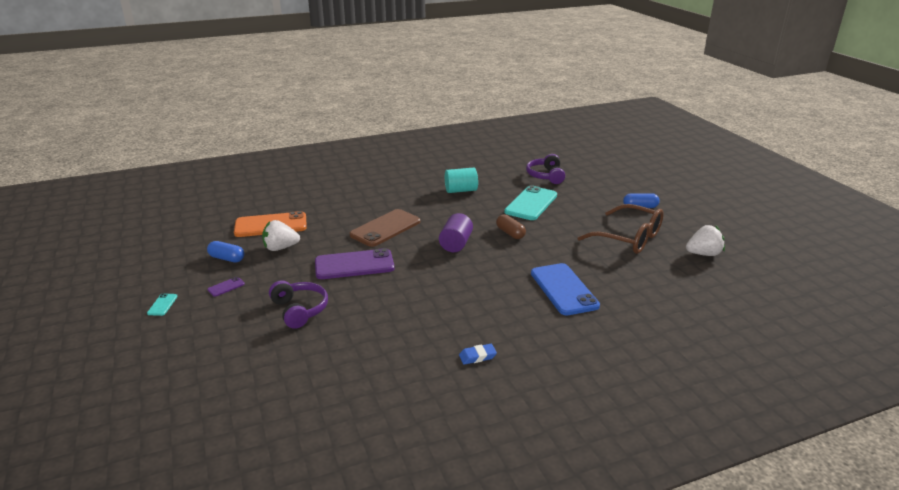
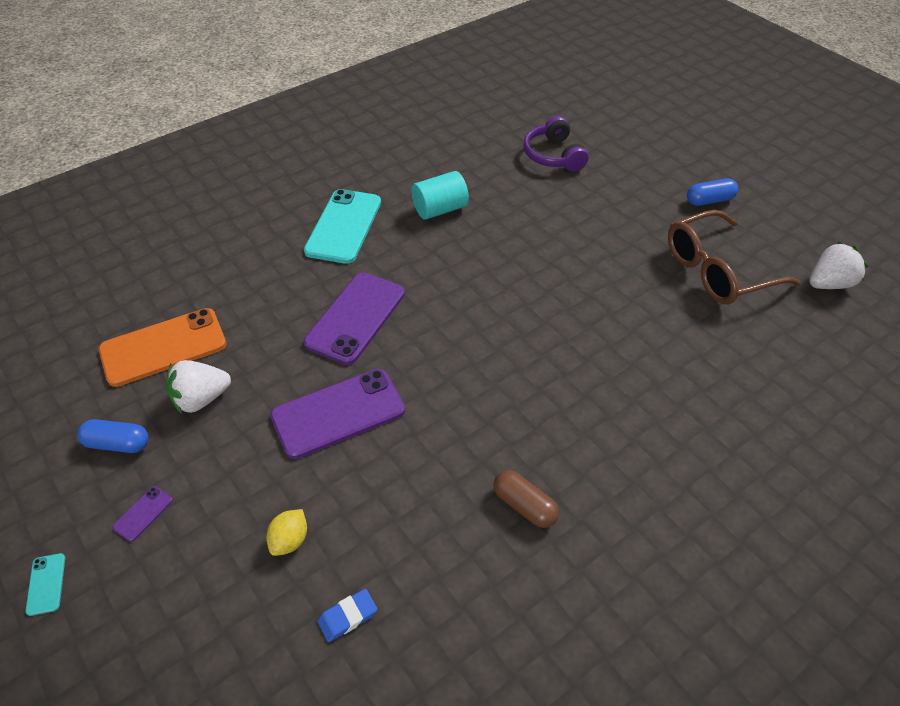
camera: 15 degrees left, 20 degrees up
(299, 310) = (290, 540): purple headphones -> yellow lemon
(385, 228) = (355, 318): brown phone -> purple phone
(456, 244) = (478, 332): purple cylinder -> none
(477, 356) = (604, 577): blue eraser -> blue eraser (347, 617)
(510, 233) = (549, 292): brown capsule -> brown capsule (524, 506)
(531, 203) = (555, 220): turquoise phone -> turquoise phone (344, 226)
(563, 289) = (671, 399): blue phone -> none
(628, 238) = (718, 270): brown glasses -> brown glasses turned 135 degrees clockwise

